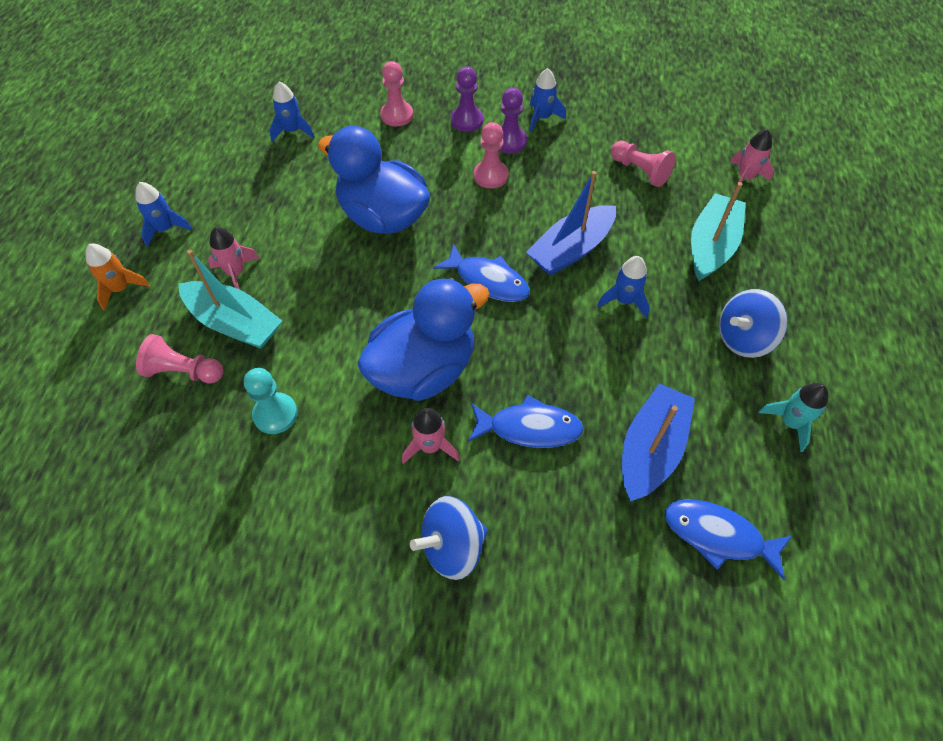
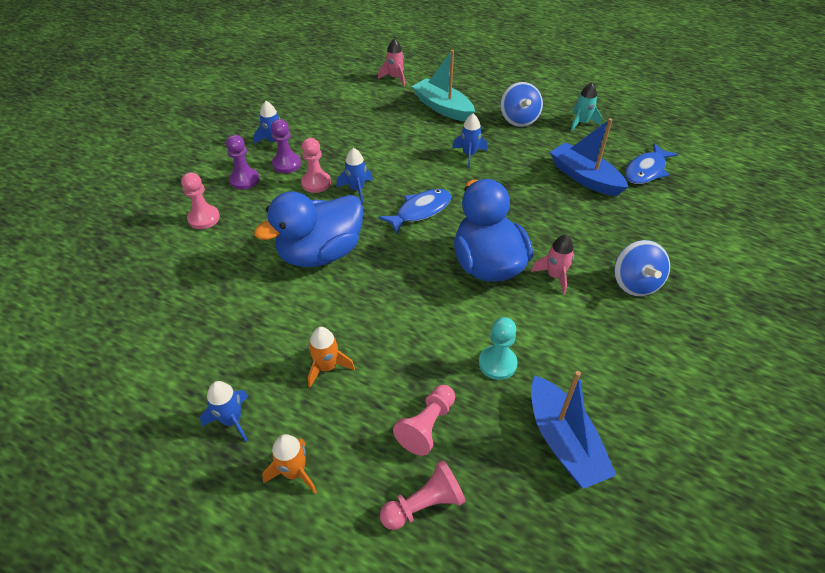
camera: 70 degrees left, 10 degrees down
(235, 323) = (388, 377): turquoise boat -> none
(236, 273) = (327, 367): pink rocket -> orange rocket
(292, 131) = (165, 293): blue rocket -> blue rocket (357, 189)
(529, 428) = (554, 224): blue fish -> none
(571, 250) = (413, 164): blue boat -> blue boat (563, 441)
(640, 171) = (361, 115): pink pawn -> pink pawn (424, 504)

